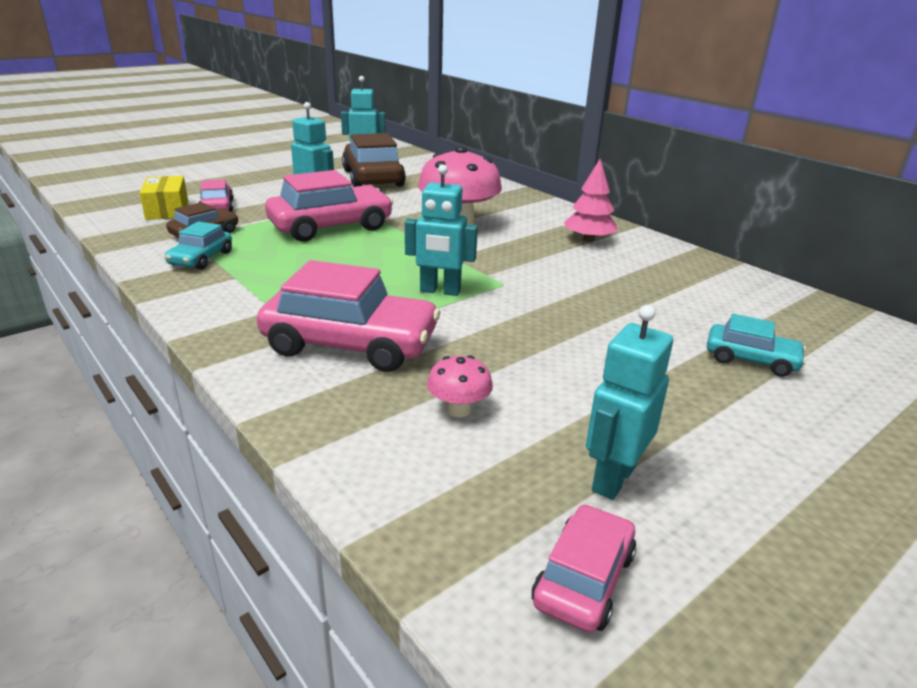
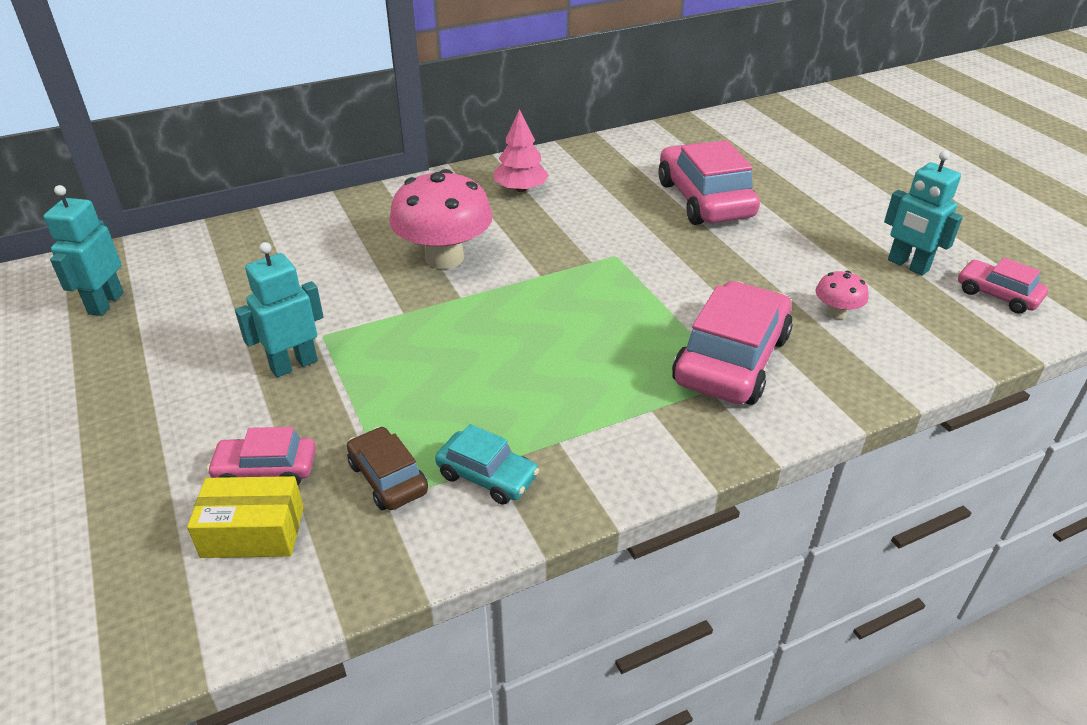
camera: 75 degrees left, 10 degrees up
(331, 226) = (411, 355): pink car -> pink car (704, 200)
(373, 178) = (220, 304): brown car -> none
(440, 291) = (626, 294): turquoise robot -> none
(751, 359) = (761, 178): turquoise car -> none

